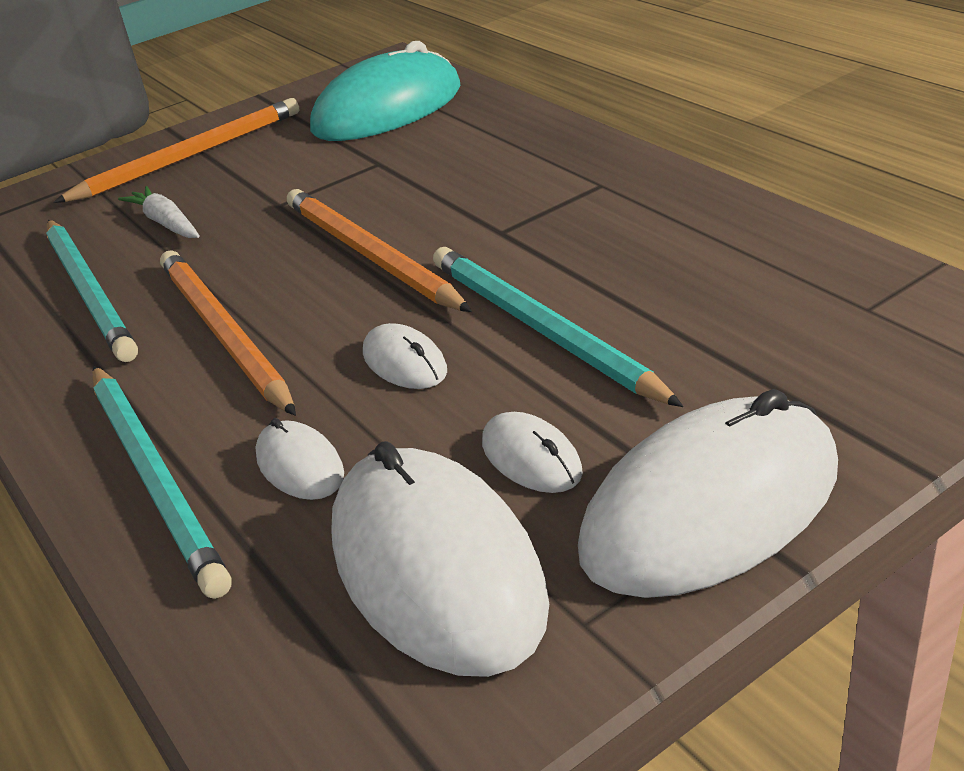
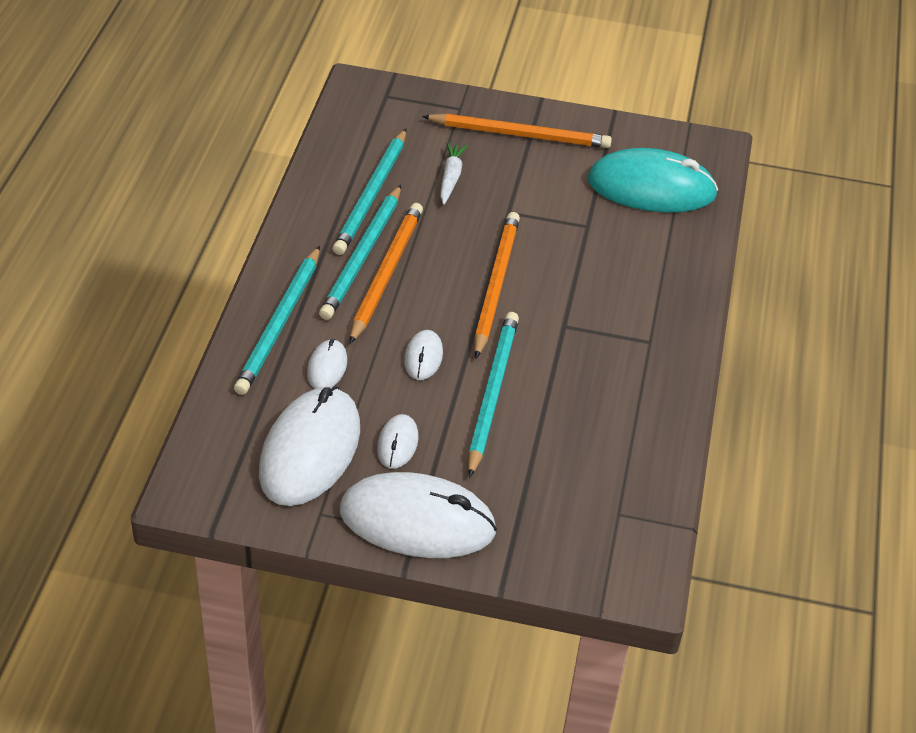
camera: 40 degrees right, 10 degrees up
(165, 341) = (363, 255): none -> turquoise pencil

